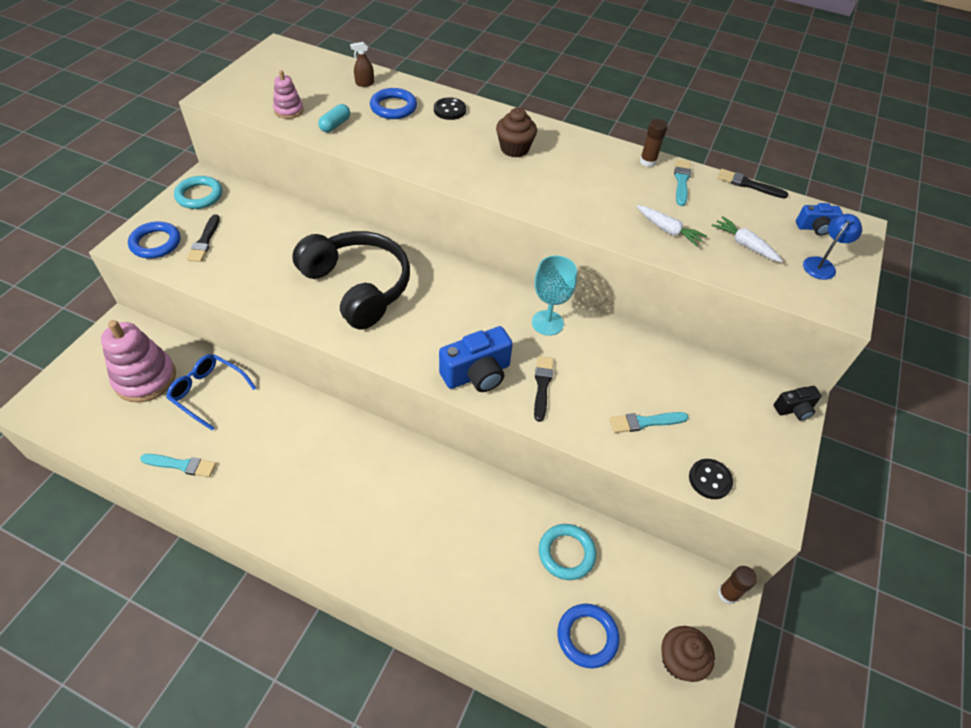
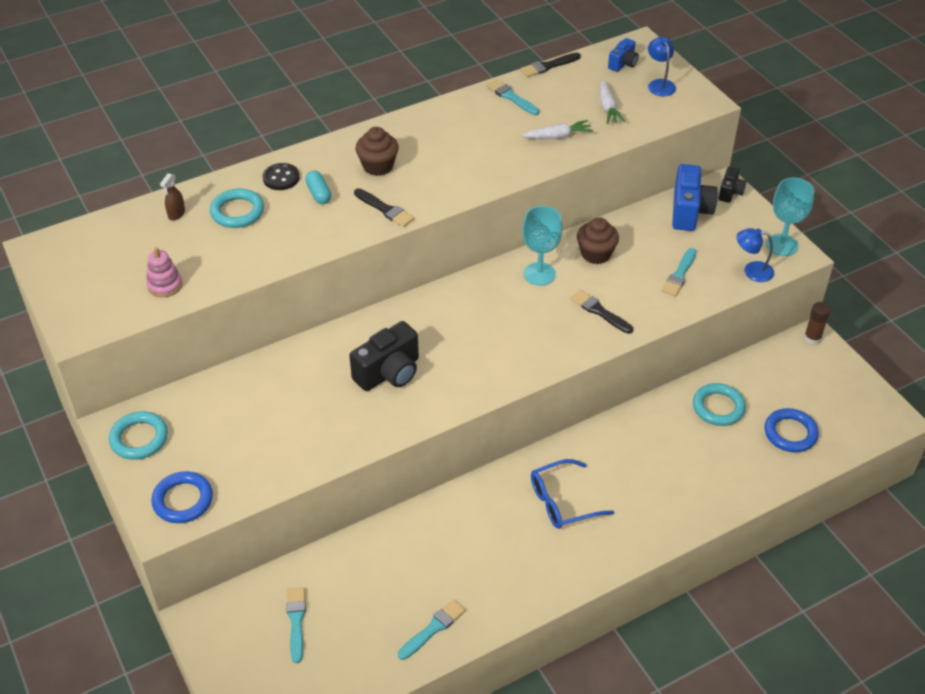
camera: 50 degrees left, 5 degrees down
(145, 378) = (296, 621): pink stacking toy -> turquoise brush
(204, 241) = (218, 460): black brush -> black brush (385, 209)
(208, 392) = (360, 575): blue glasses -> blue glasses (562, 502)
(335, 125) = (224, 262): turquoise capsule -> turquoise capsule (319, 194)
(358, 287) = (389, 373): black headphones -> black camera
(393, 107) = (237, 212): blue ring -> turquoise ring
(477, 374) = (556, 344): blue camera -> blue camera (689, 211)
(648, 161) = (471, 101): brown glue stick -> none
(679, 660) = (840, 393): brown cupcake -> brown cupcake (596, 254)
(710, 480) = (752, 271): black button -> blue lamp
(744, 245) = (608, 108): white carrot -> white carrot turned 90 degrees counterclockwise
(772, 489) = (782, 245): none -> turquoise goblet

